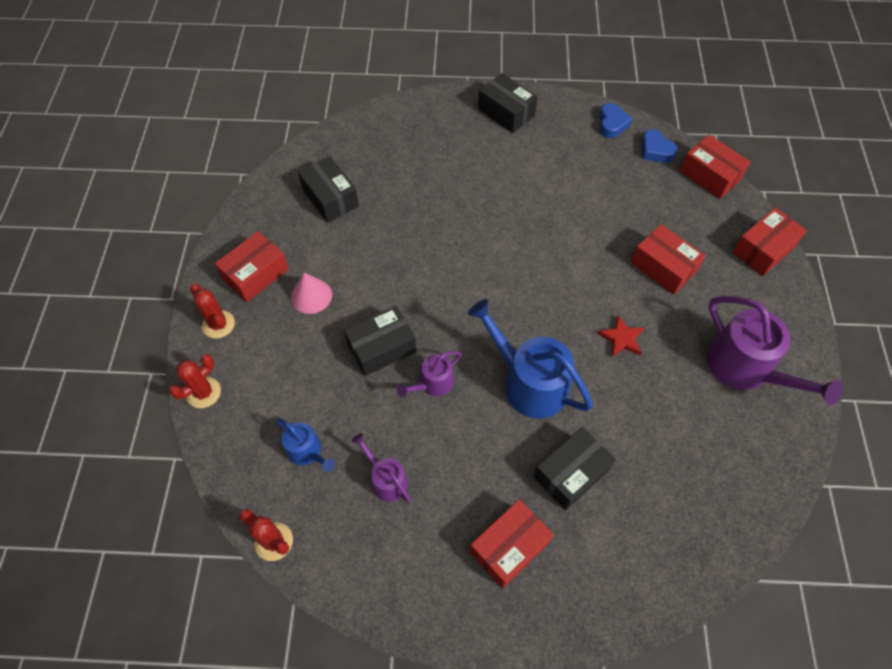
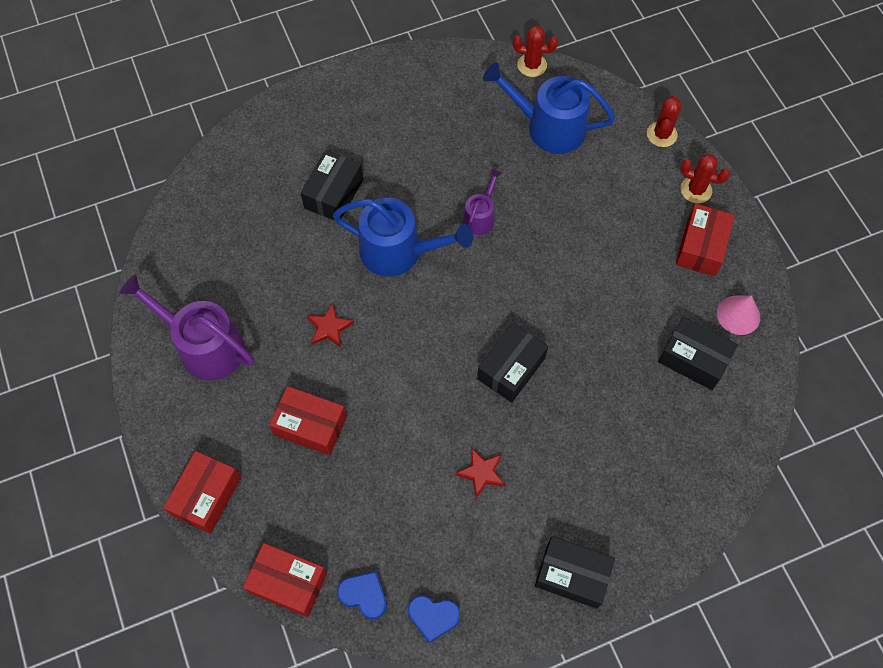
camera: 155 degrees right, 5 degrees up
(307, 451) = (549, 127): blue watering can -> blue watering can, size x1.89
(311, 296) = (636, 248): pink cone -> pink cone (738, 315)
(381, 348) = (542, 228): black box -> black box (511, 368)
(386, 479) = (476, 133): purple watering can -> none
(509, 547) = (361, 126): red box -> none
(538, 187) = (481, 473): none -> red star
(612, 124) = (433, 617): blue heart -> blue heart turned 60 degrees counterclockwise

